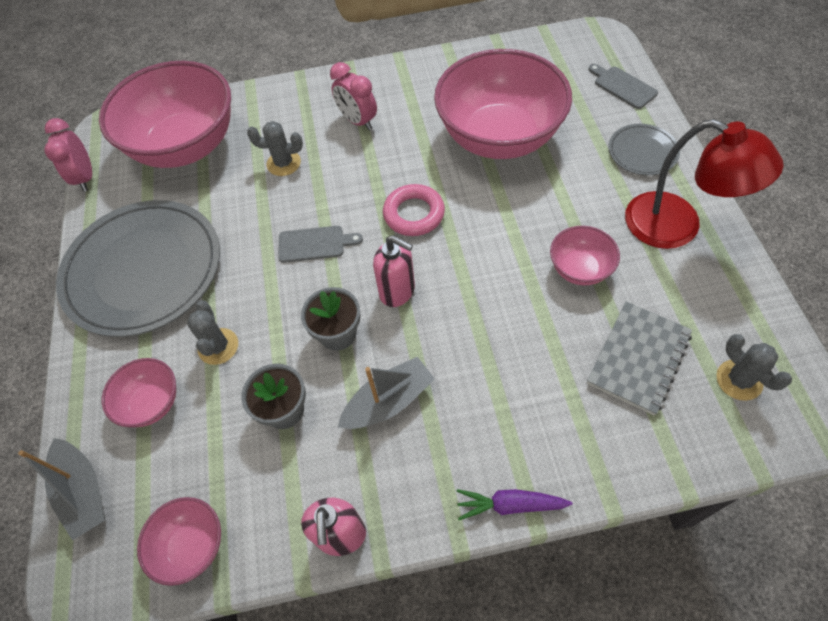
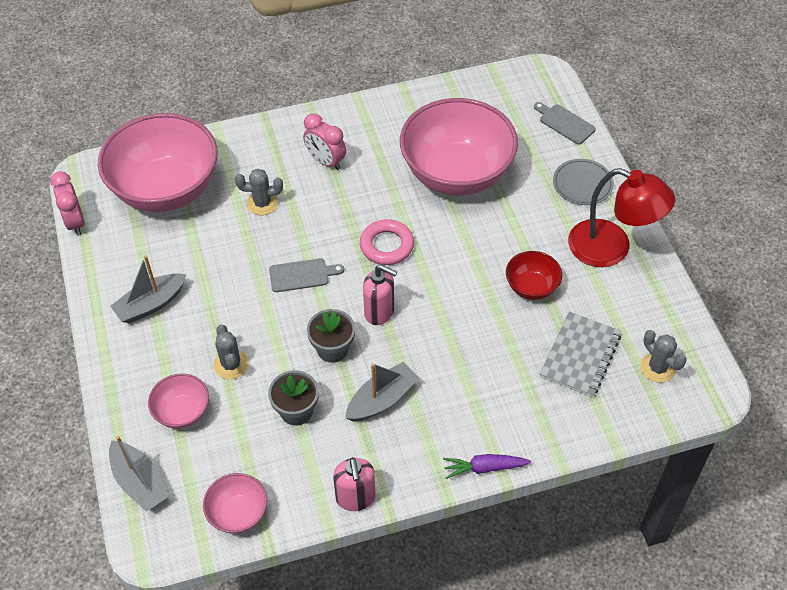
camera: 10 degrees left, 5 degrees down
(144, 270) = (151, 304): grey plate -> grey boat
(579, 269) = (531, 287): pink bowl -> red bowl

